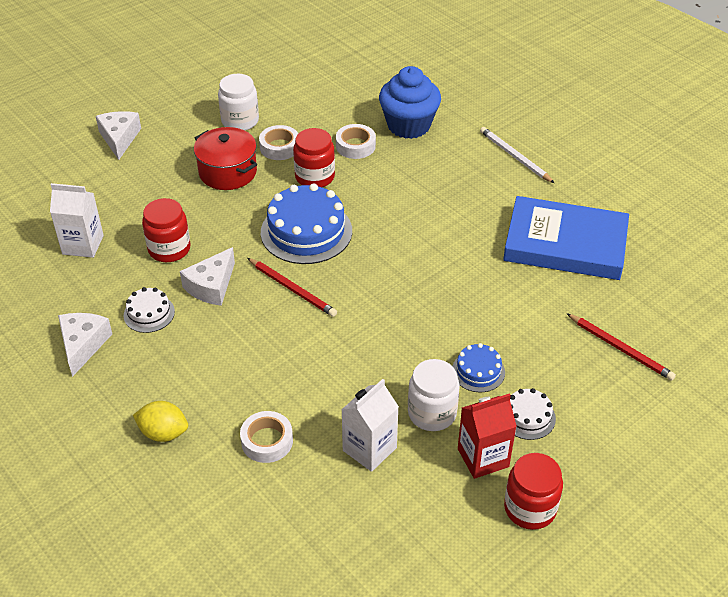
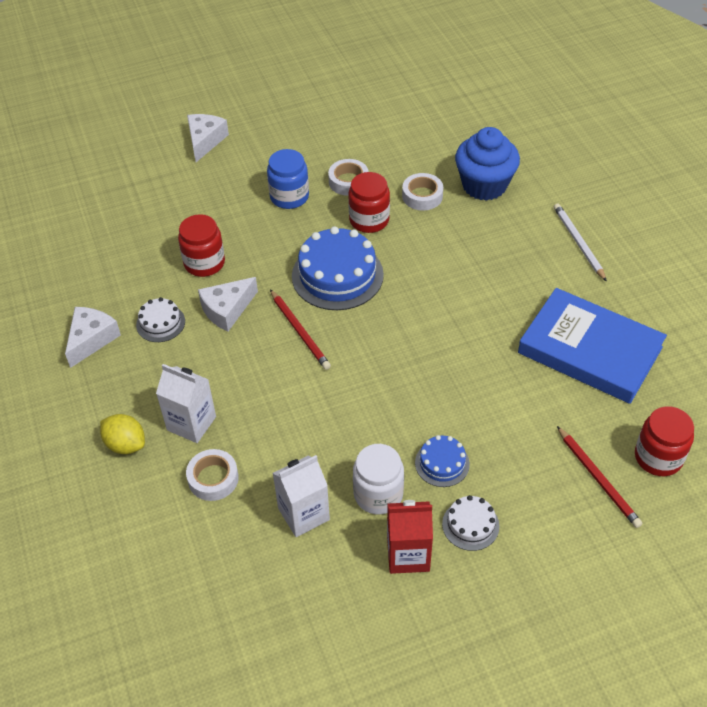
camera: 20 degrees right, 5 degrees up
(83, 245) = (130, 240): white carton -> white carton (191, 423)
(228, 172) = (289, 197): red pot -> blue jar
(240, 121) = (322, 146): white jar -> none
(530, 508) = (431, 620): red jar -> red jar (658, 457)

